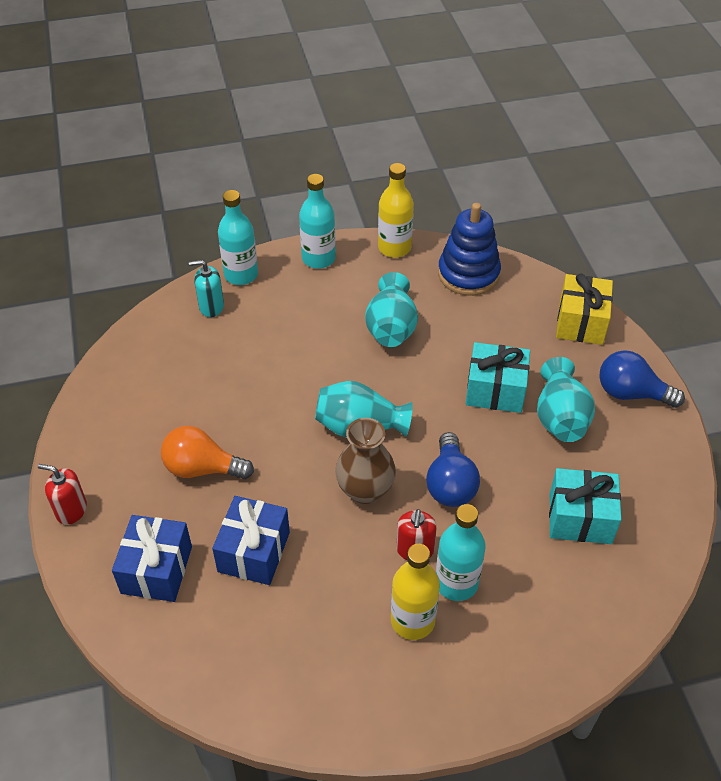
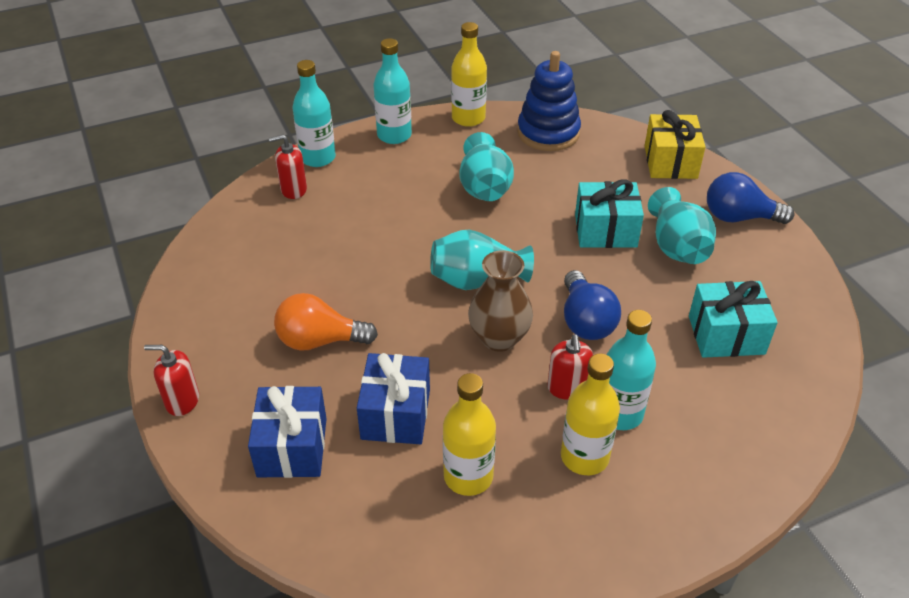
camera: 10 degrees left, 5 degrees down
(211, 307) = (293, 189): turquoise soap dispenser -> red soap dispenser
(304, 622) = (468, 476): none -> yellow bottle

